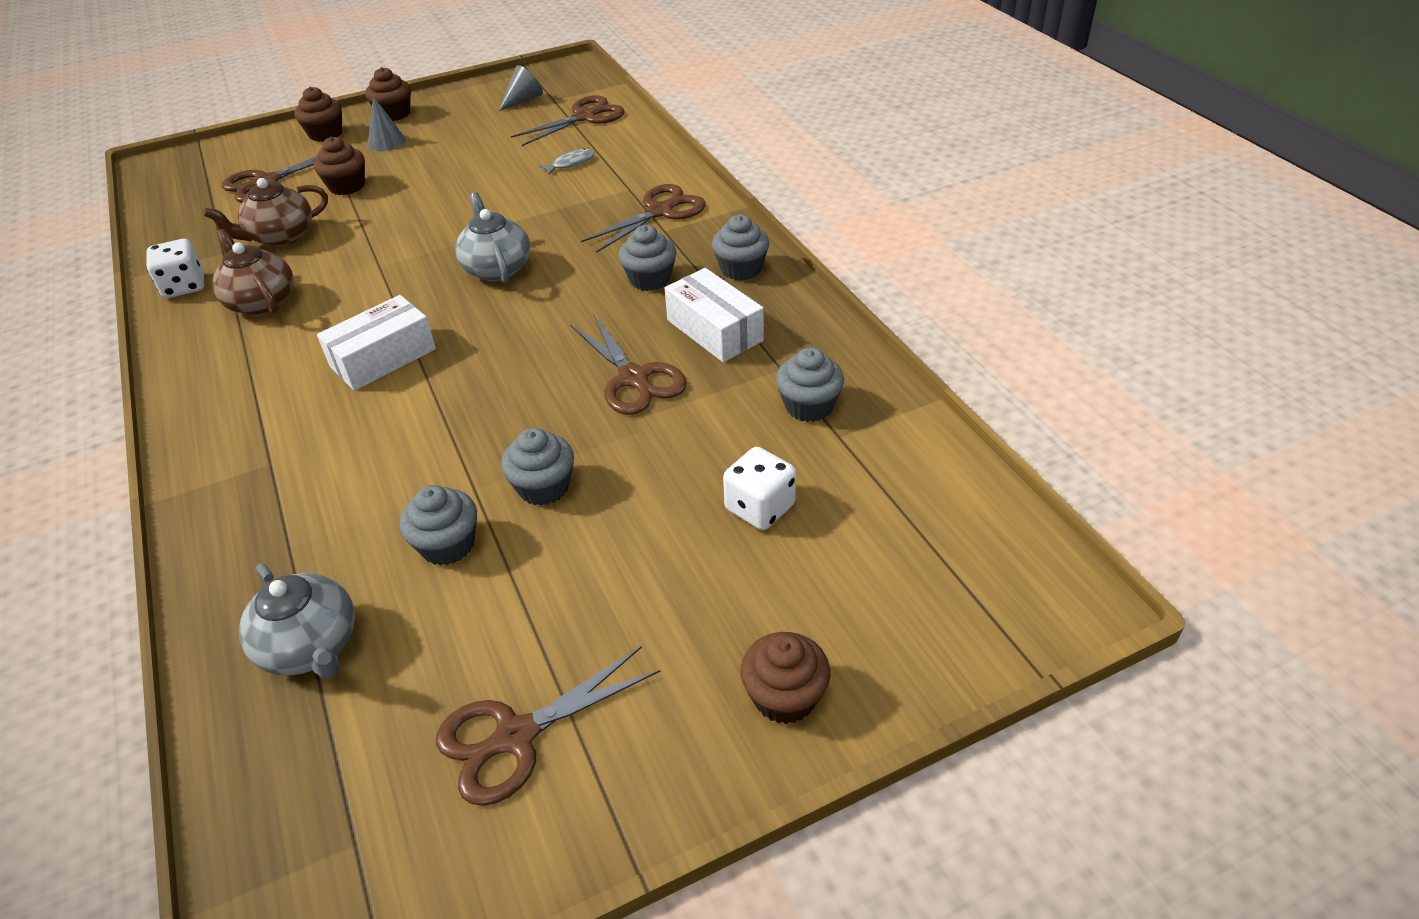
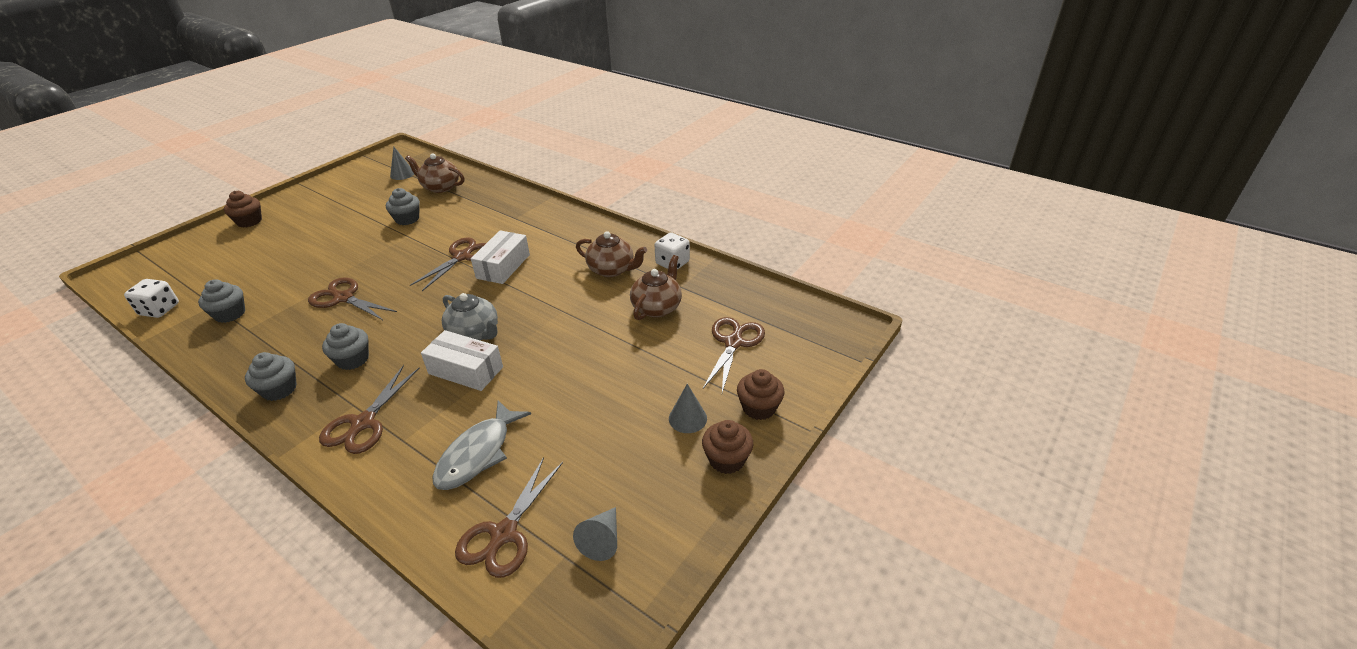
camera: 150 degrees right, 5 degrees down
(311, 646) = (440, 187): grey teapot -> brown teapot
(347, 186) = (663, 360): brown cupcake -> none
(351, 770) = (402, 174): none -> grey cone
(515, 737) = (350, 191): brown scissors -> brown scissors (462, 256)
(543, 487) = (374, 245): grey cupcake -> none
(571, 163) = (478, 453): grey fish -> grey fish, size x2.00
(714, 330) = (295, 338): white box -> white box (466, 370)
(760, 507) = (260, 266): white dice -> white dice (159, 310)

